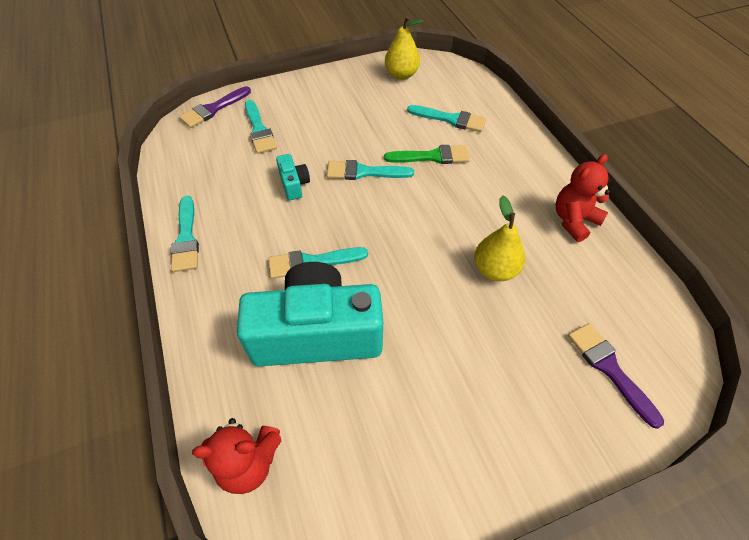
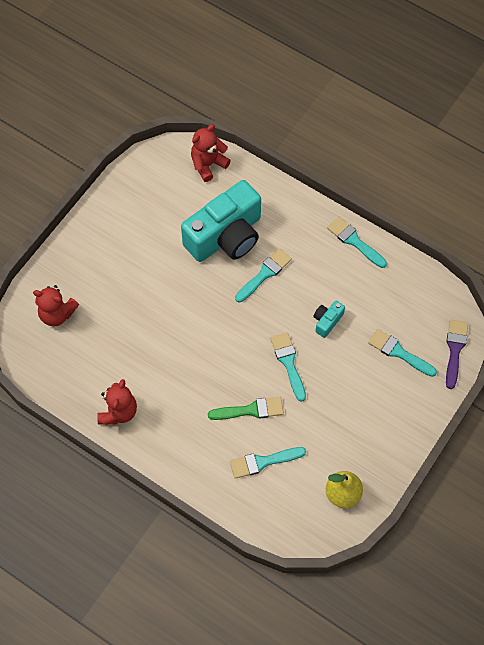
camera: 145 degrees right, 10 degrees up
(294, 184) = (327, 321): turquoise camera -> turquoise camera turned 90 degrees clockwise
(364, 172) = (288, 363): turquoise brush -> turquoise brush turned 75 degrees counterclockwise
(432, 156) = (250, 410): green brush -> green brush turned 150 degrees counterclockwise
(494, 269) = (151, 338): yellow pear -> none
(609, 368) = (57, 314): purple brush -> red teddy bear

